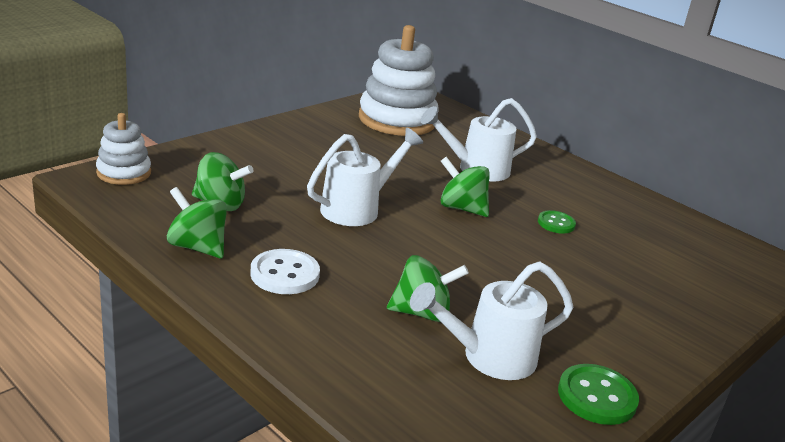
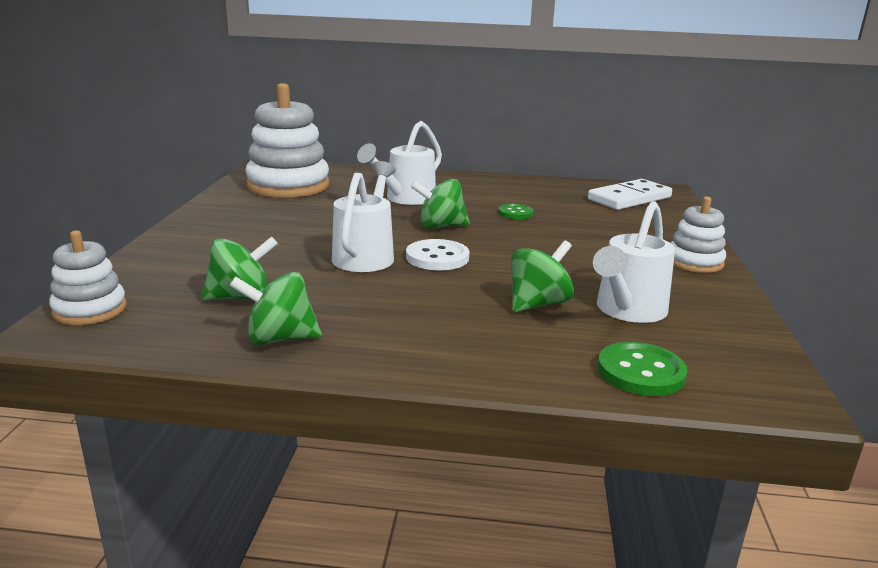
camera: 35 degrees left, 5 degrees down
(285, 274) = (393, 325): white button -> white button (437, 257)
(597, 397) = (721, 302): green button -> green button (640, 372)
(651, 349) = (694, 262): none -> white stacking toy
(713, 257) = (629, 198): none -> white domino

